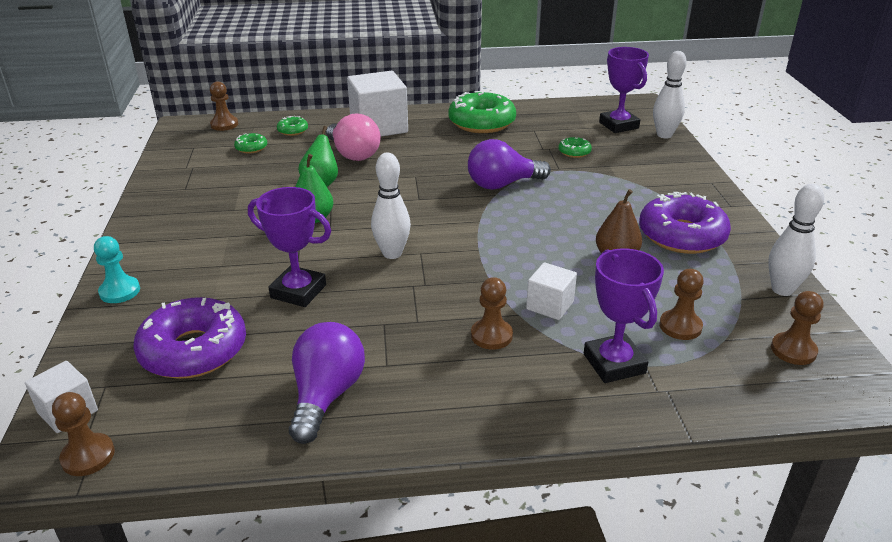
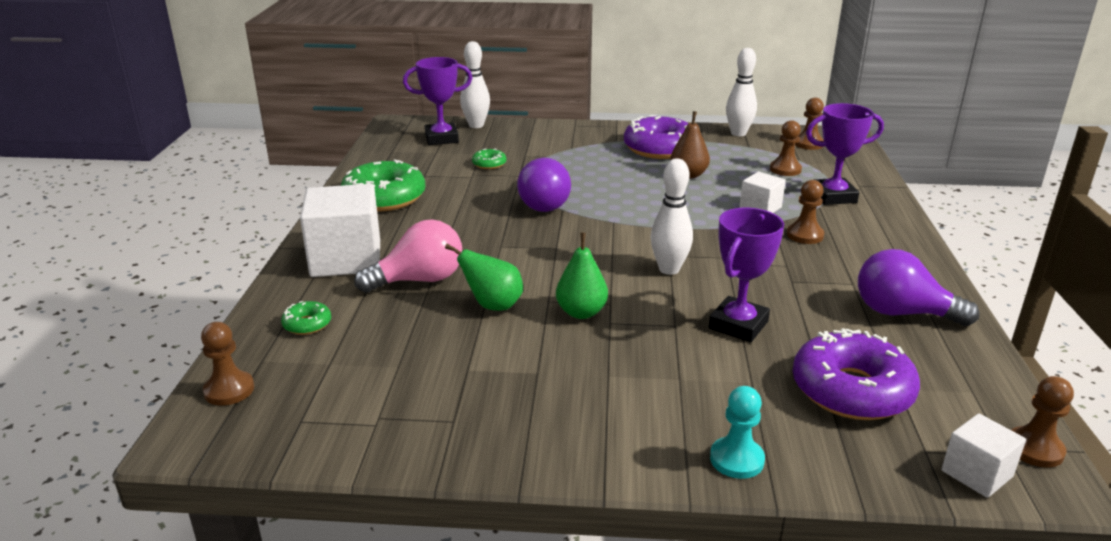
camera: 80 degrees left, 5 degrees down
(251, 148) = (345, 361): green donut -> none

